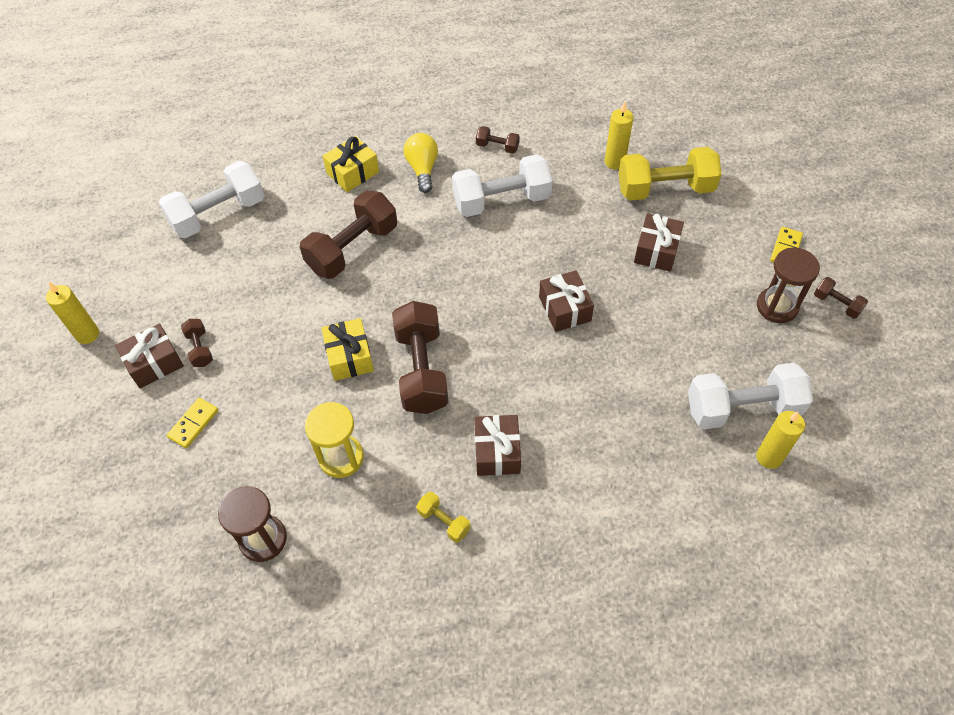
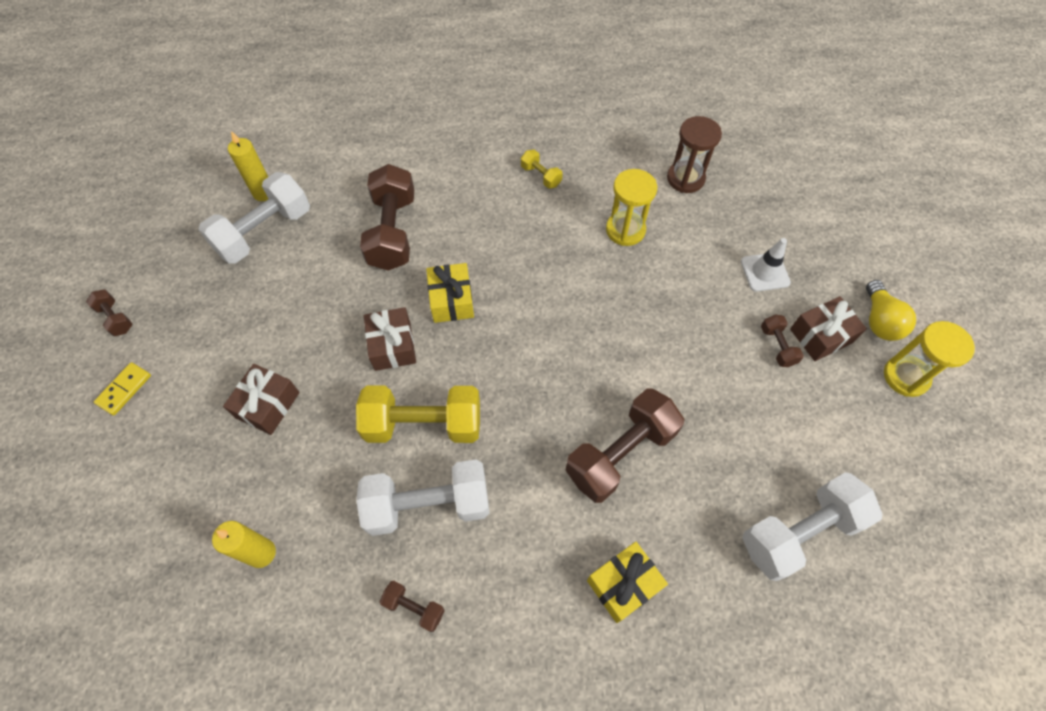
camera: 175 degrees left, 5 degrees up
(87, 334) = (905, 377): yellow candle -> yellow hourglass
(193, 424) = (765, 272): yellow domino -> white traffic cone
(349, 357) = (620, 320): yellow gift -> yellow gift (451, 300)
(421, 370) = (549, 298): brown dumbbell -> brown dumbbell (393, 232)
(422, 169) = (525, 577): yellow light bulb -> yellow light bulb (879, 321)
(497, 452) = (489, 220): brown gift -> none
(665, 189) = (217, 495): yellow dumbbell -> yellow dumbbell (423, 424)
(742, 408) = (264, 232): white dumbbell -> white dumbbell turned 45 degrees counterclockwise
(777, 306) = (176, 323): brown hourglass -> none

